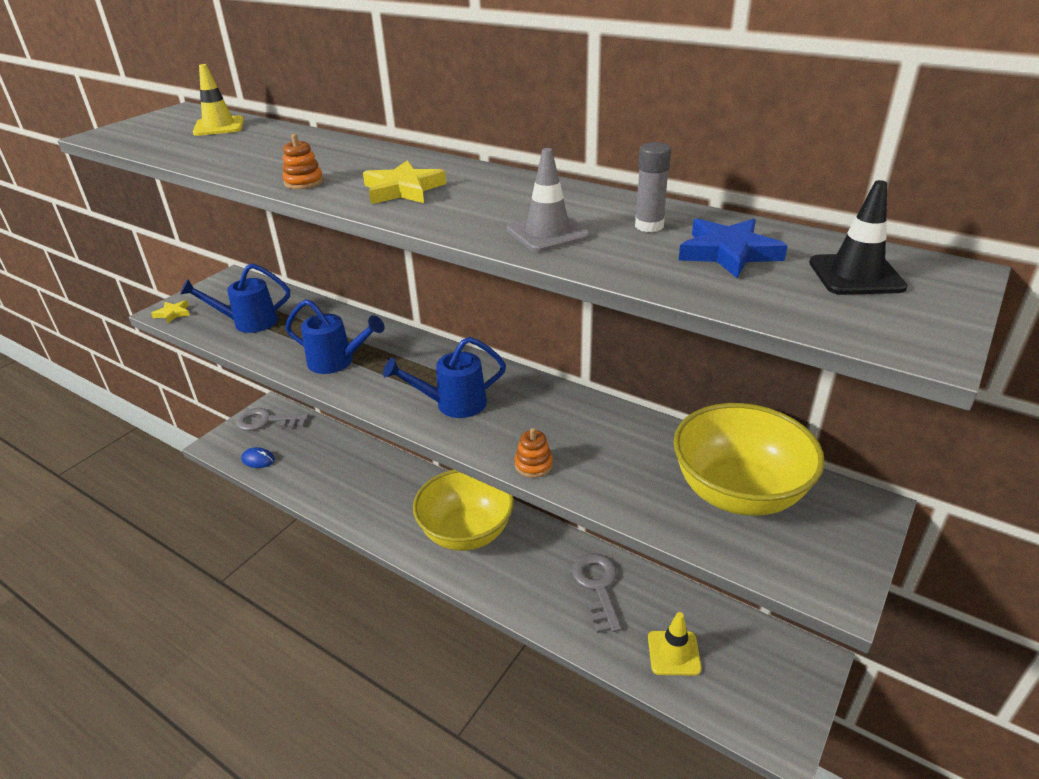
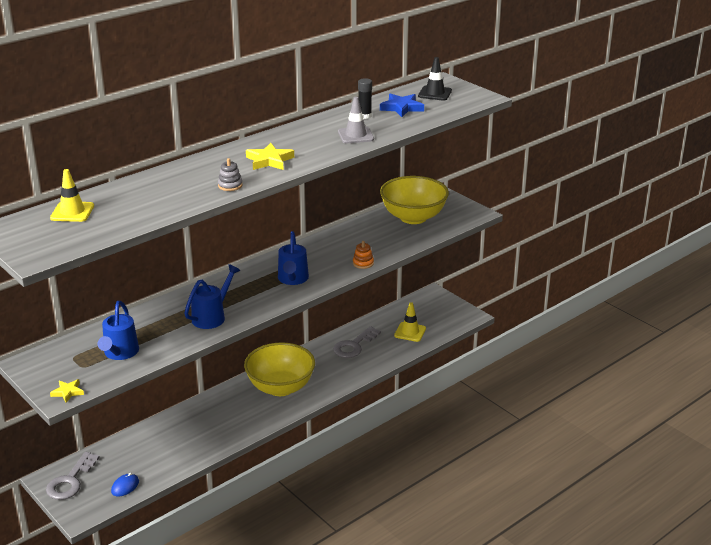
camera: 75 degrees left, 5 degrees down
(304, 182) = (230, 185): orange stacking toy -> grey stacking toy
(597, 586) = (354, 346): grey key -> grey key turned 60 degrees counterclockwise
(649, 226) = (365, 116): grey glue stick -> black glue stick

